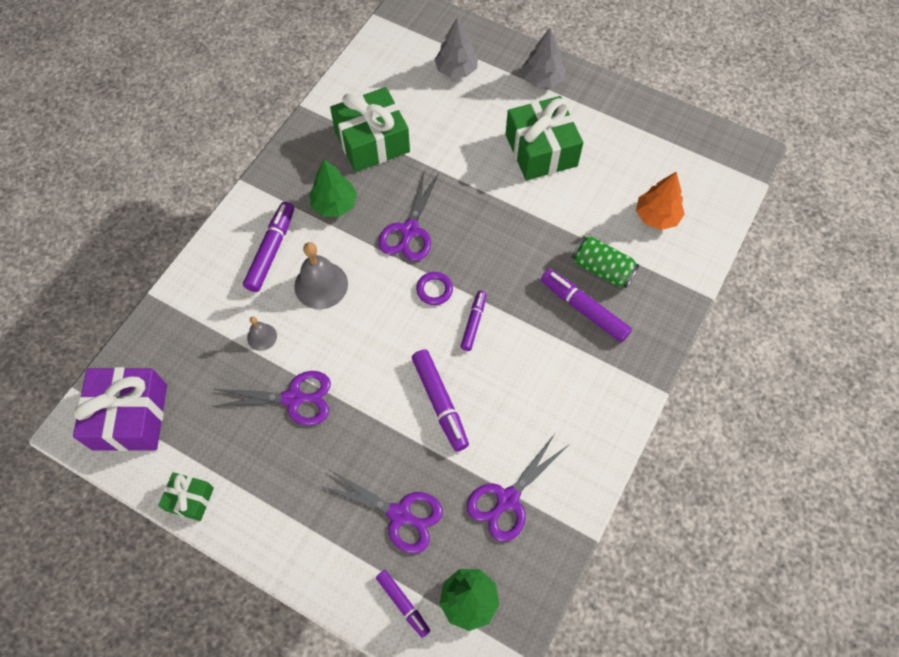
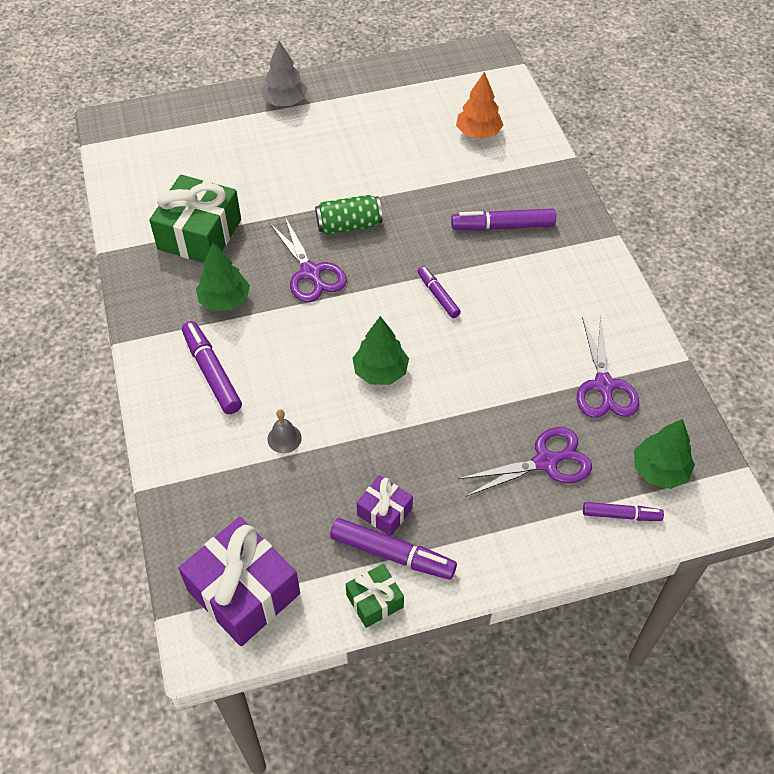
camera: 45 degrees left, 10 degrees down
(262, 446) = (384, 512): none -> purple gift
(293, 398) = (367, 458): purple scissors -> none
(321, 285) = (286, 363): grey bell -> none
(371, 345) = (380, 371): none -> green tree
(434, 290) = (381, 297): purple ring -> none
(440, 402) = (480, 366): purple marker -> purple marker (392, 554)
(456, 70) = (207, 139): grey tree -> none
(541, 150) = (343, 148): green gift -> none
(602, 269) = (483, 192): green can -> green can (349, 225)

